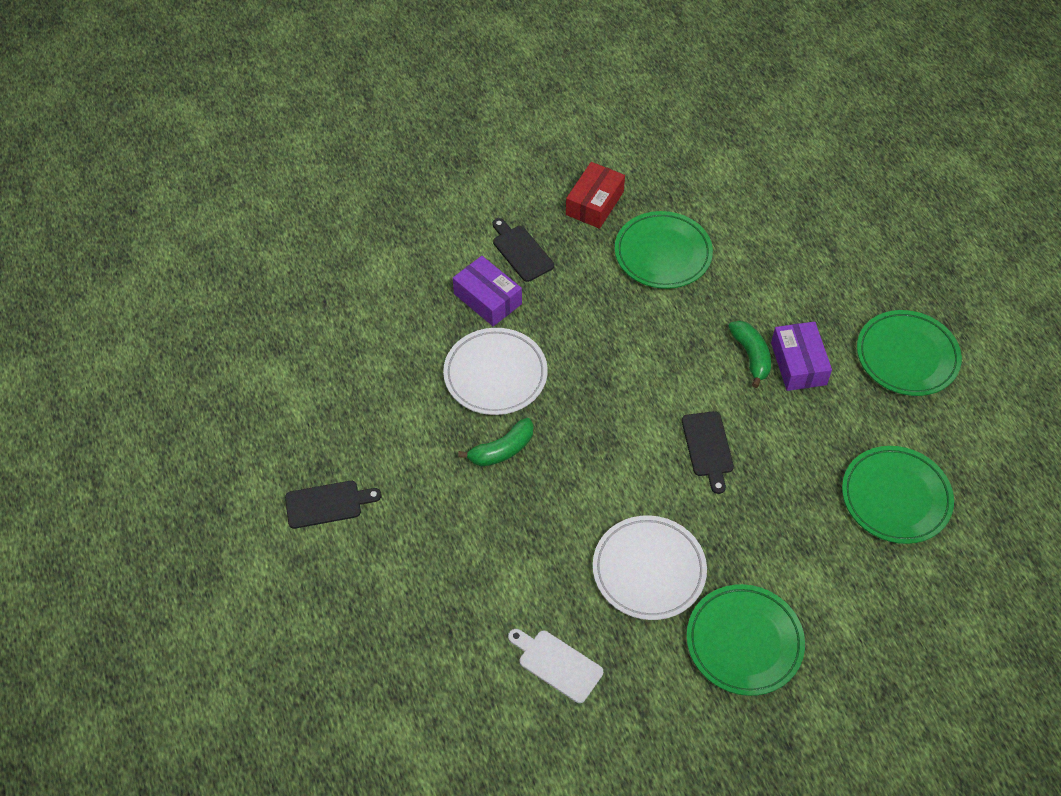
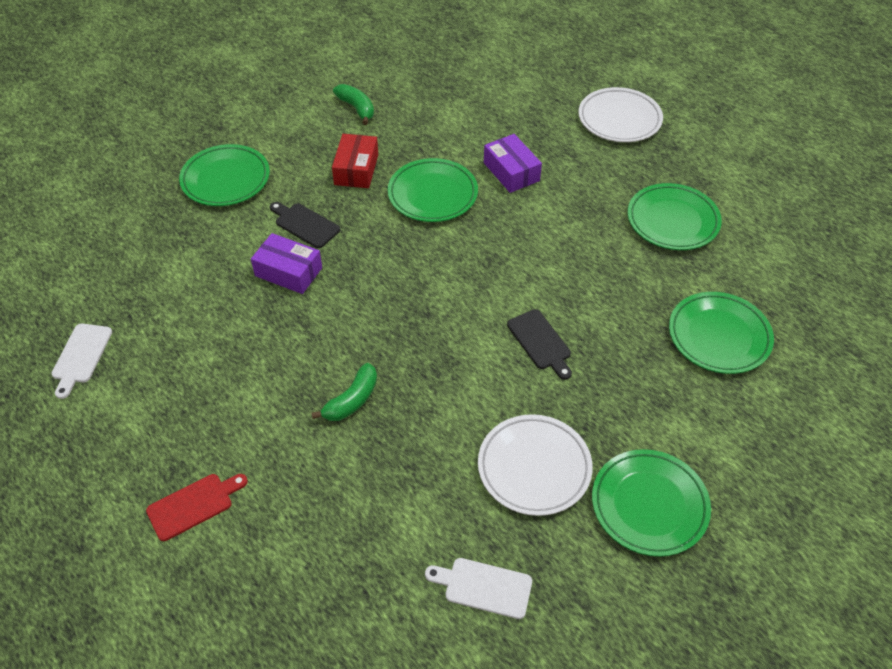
camera: 20 degrees left, 5 degrees down
(270, 329) = (81, 356): none -> white cutting board
(327, 504) = (194, 505): black cutting board -> red cutting board
(459, 179) = (226, 179): none -> green plate
(495, 375) = (320, 335): white plate -> white plate (619, 119)
(751, 356) = (544, 255): green banana -> green banana (356, 108)
(798, 363) = (586, 251): purple box -> purple box (511, 172)

